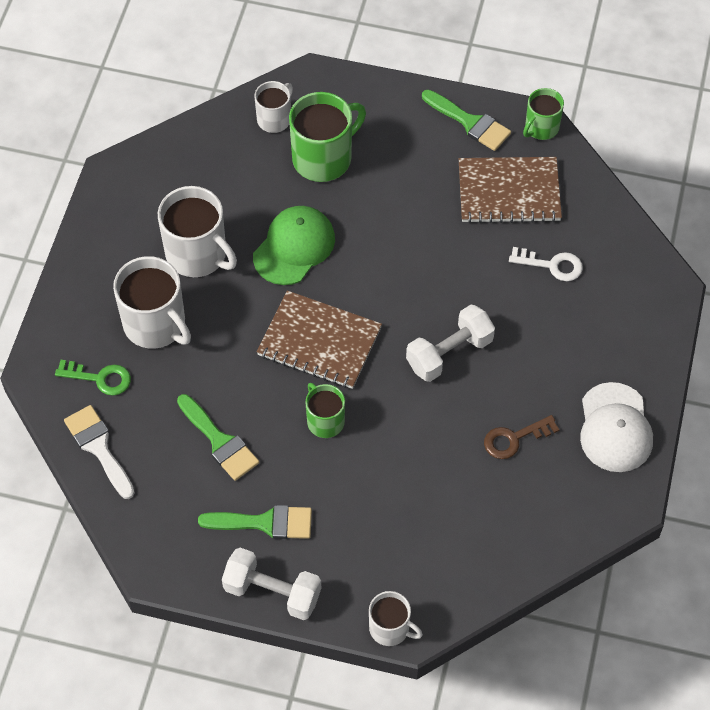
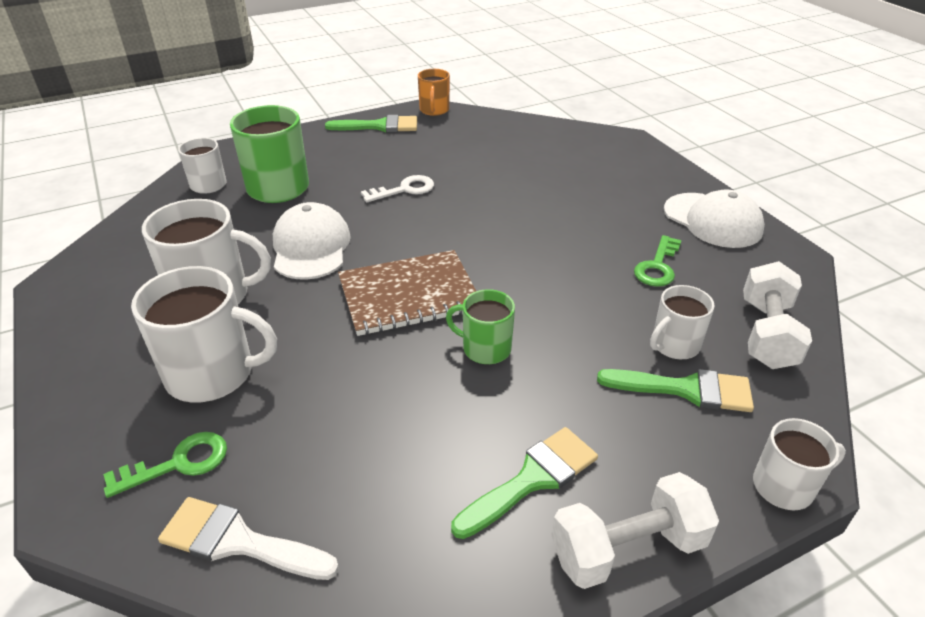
camera: 40 degrees left, 20 degrees down
(220, 441) = (394, 434): green brush -> green brush (686, 389)
(294, 247) = (311, 247): green cap -> white cap
(443, 505) = (674, 345): none -> white mug
(449, 353) = (532, 244): white dumbbell -> white dumbbell (767, 334)
(509, 192) = (453, 144): brown notebook -> none
(514, 439) = (657, 266): brown key -> green key
(541, 128) = (434, 110): green mug -> orange mug
(552, 265) = (536, 163): white key -> white key (404, 190)

